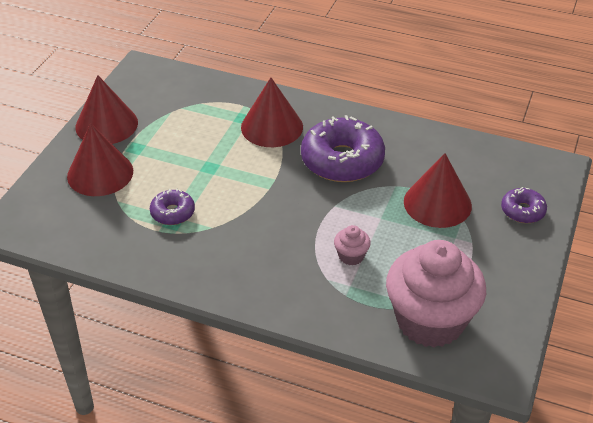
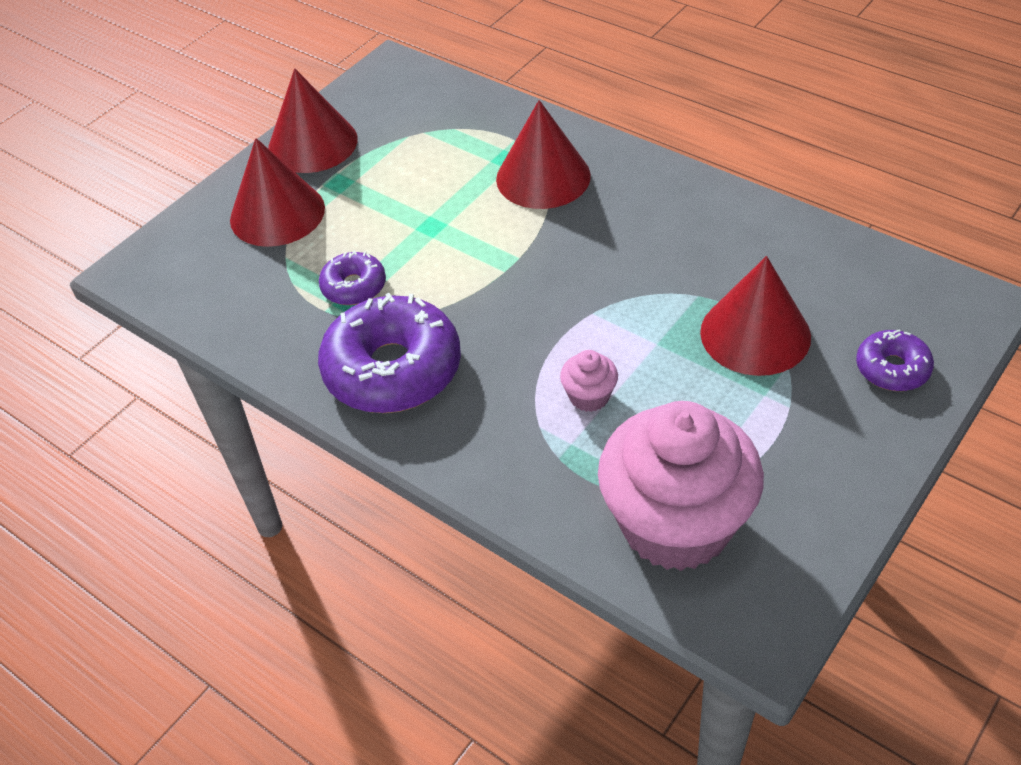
camera: 20 degrees right, 5 degrees up
(342, 160) = (630, 243): purple donut -> purple donut (393, 369)

